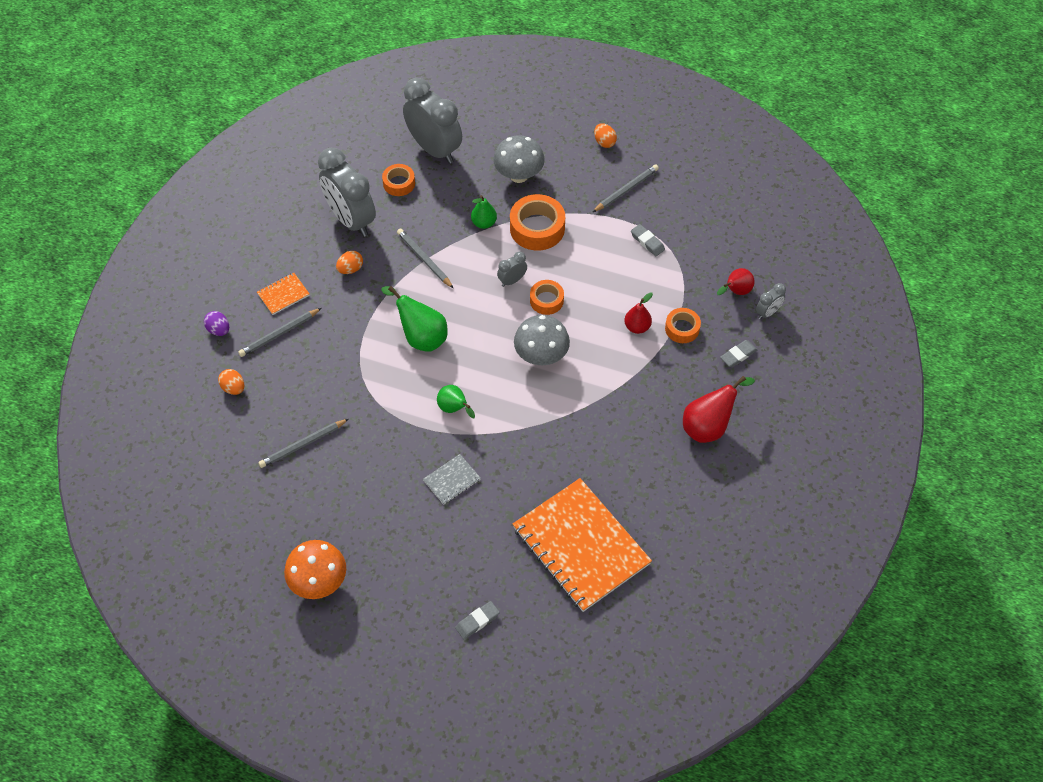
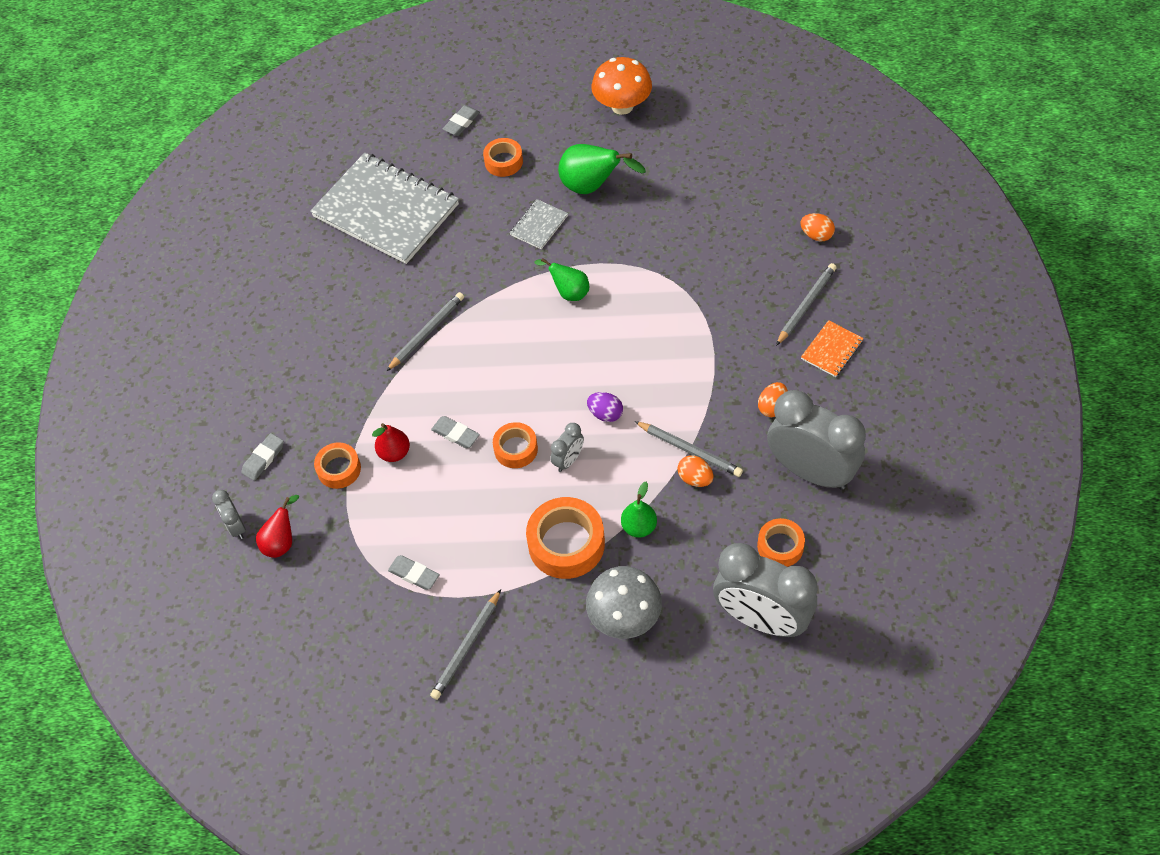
camera: 165 degrees right, 0 degrees up
(219, 330) = (876, 287): purple egg -> purple egg (605, 414)
(303, 444) = (708, 207): grey pencil -> grey pencil (427, 332)
(421, 337) = (644, 356): green pear -> green pear (592, 187)
(455, 559) = (503, 161): none -> orange tape
(541, 356) = (496, 380): grey mushroom -> none
(581, 546) = (386, 210): orange notebook -> grey notebook
(586, 325) = (455, 434): none -> grey eraser
(604, 142) = (524, 720): orange egg -> orange egg (695, 478)
(709, 426) = (282, 366): red pear -> none
(767, 312) = (236, 526): grey clock -> grey clock turned 60 degrees counterclockwise

